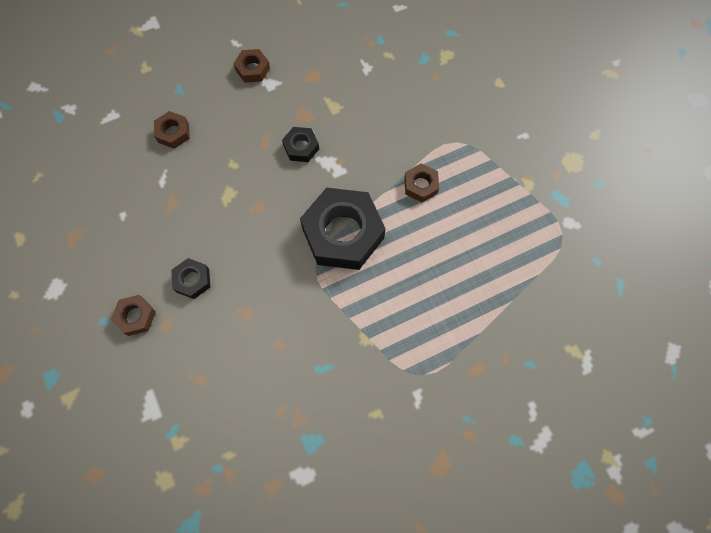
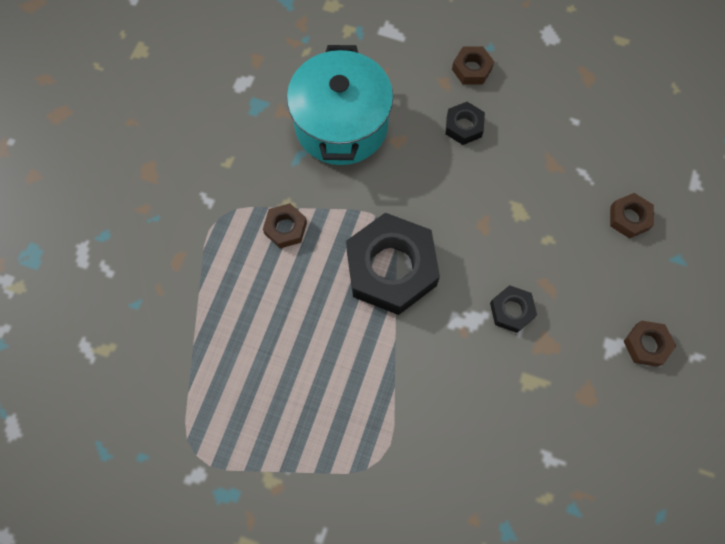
camera: 135 degrees right, 0 degrees up
(269, 363) = (341, 125): none -> turquoise pot
(420, 185) = (369, 378): brown nut -> brown nut (285, 228)

